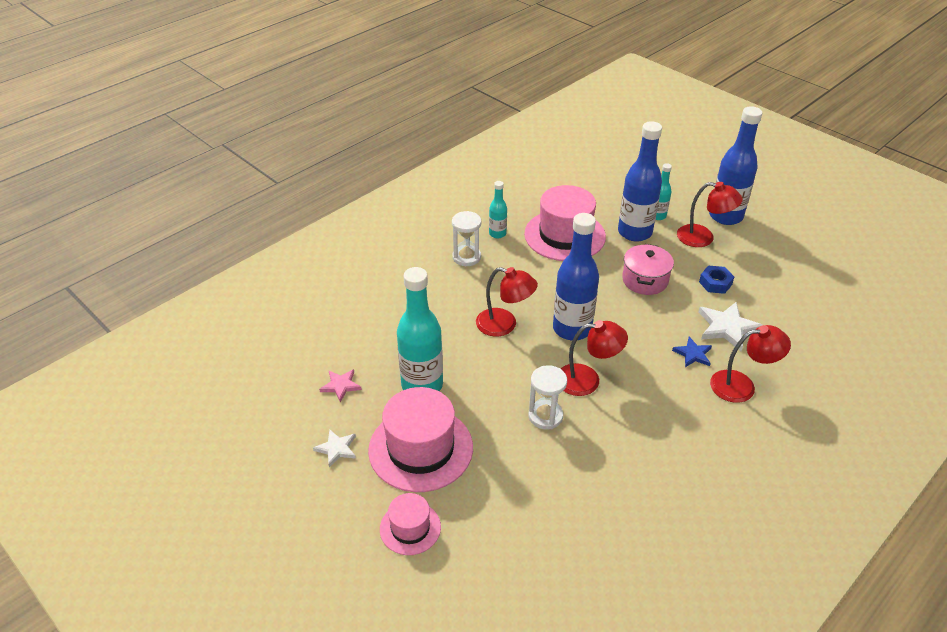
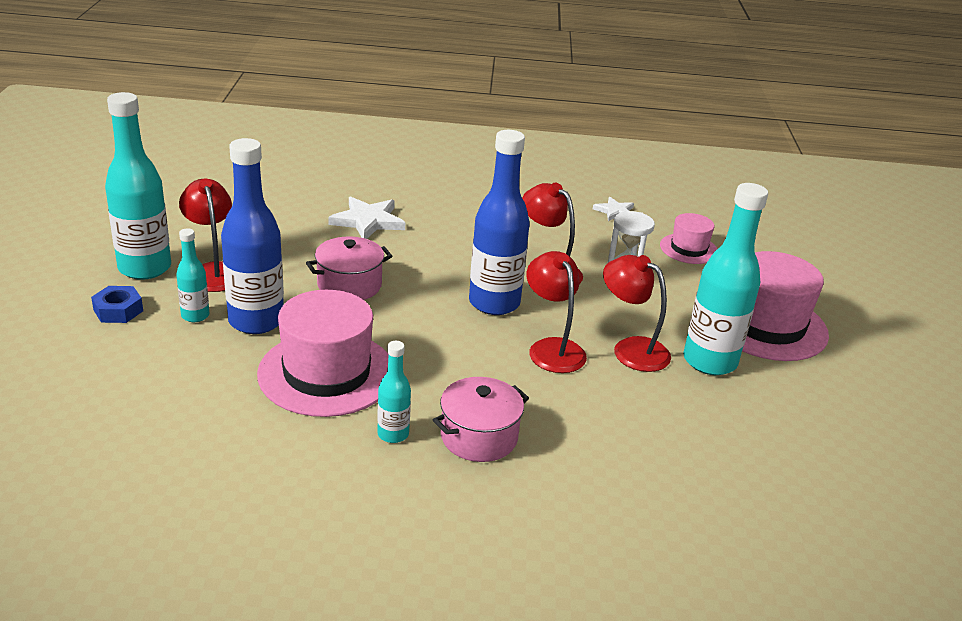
camera: 135 degrees left, 10 degrees down
(336, 449) = (852, 372): white star -> white star (615, 211)
(341, 386) = (801, 416): pink star -> none
(410, 528) = (828, 294): pink hat -> pink hat (689, 249)
(466, 257) = (479, 437): white hourglass -> pink pot
(693, 354) = (432, 229): blue star -> none
(715, 283) = (300, 243): blue nut -> blue nut (118, 310)
(725, 216) = (145, 268): blue bottle -> turquoise bottle
(741, 385) = (439, 198): red lamp -> red lamp (631, 349)

